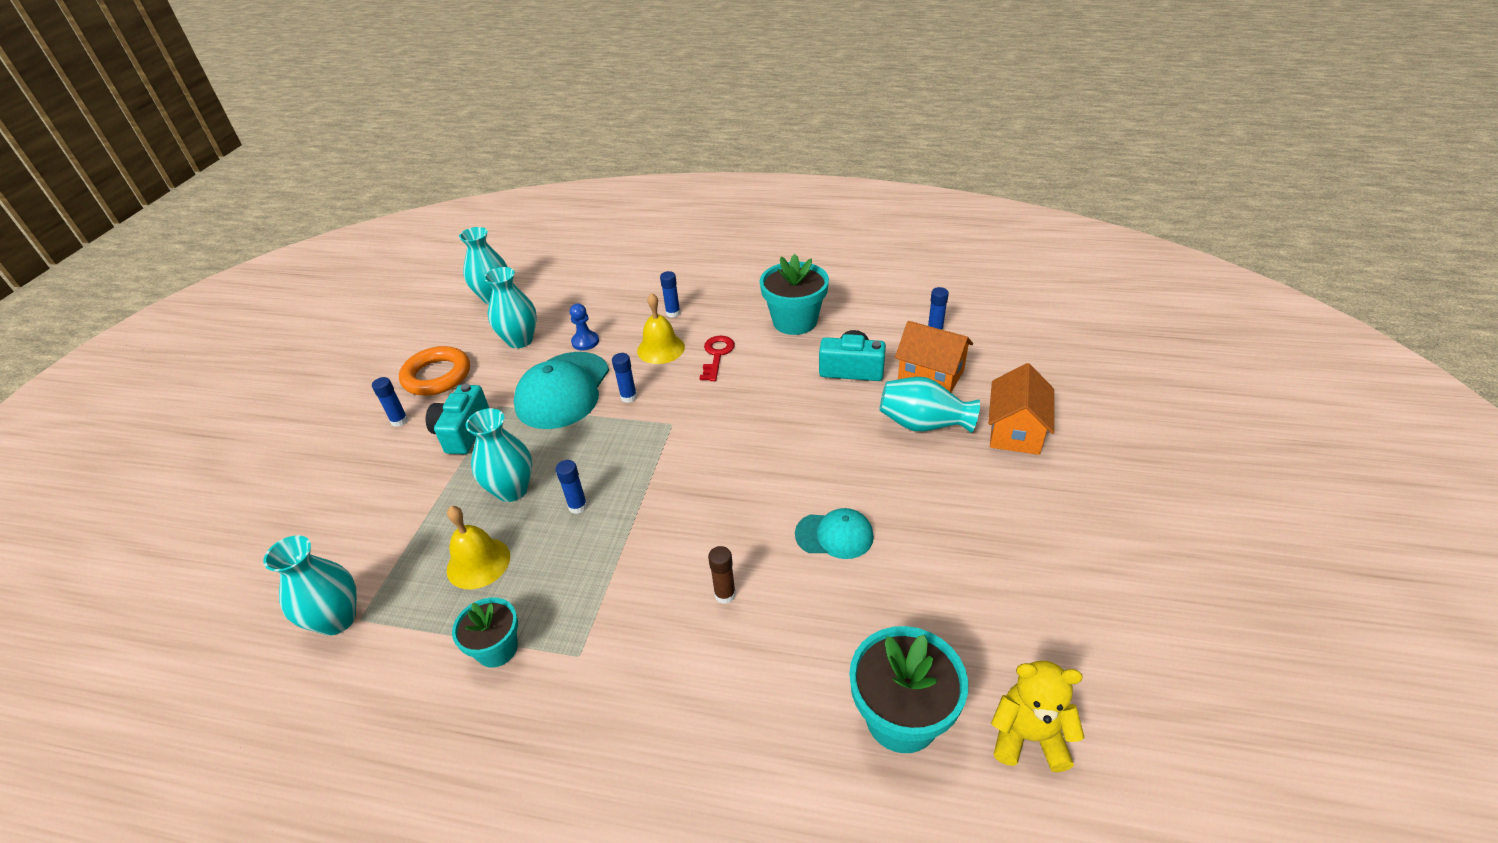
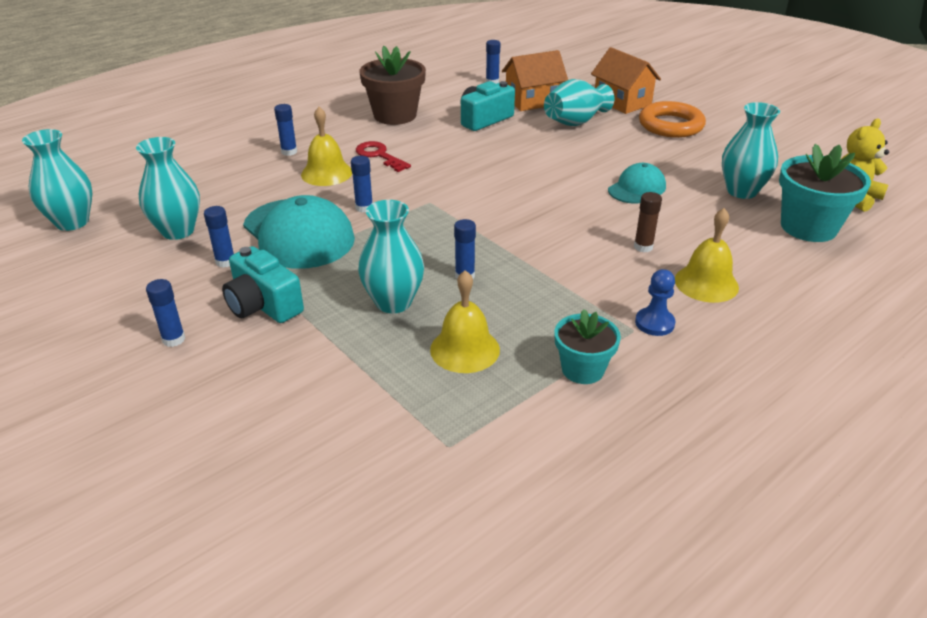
camera: 55 degrees left, 5 degrees down
(337, 619) = (430, 462): turquoise vase -> turquoise vase (741, 191)
(437, 376) = (140, 294): orange ring -> orange ring (670, 125)
(500, 383) = (225, 262): none -> blue glue stick
(585, 342) = (248, 201): blue pawn -> blue pawn (654, 323)
(700, 674) = (706, 283): none -> yellow bell
(795, 321) = (395, 115): turquoise flower pot -> brown flower pot

